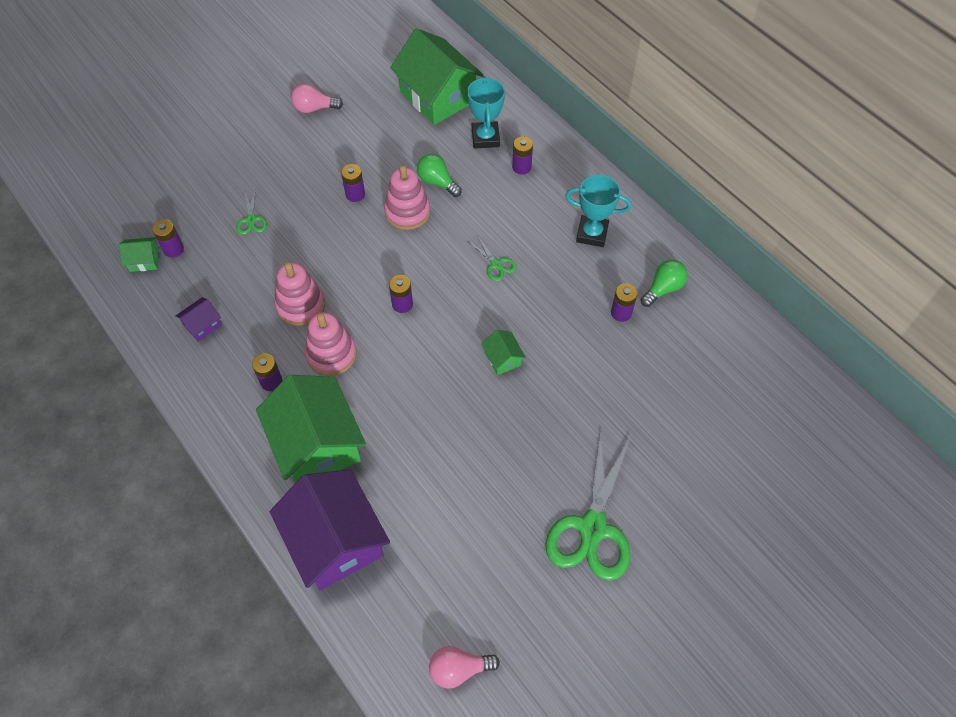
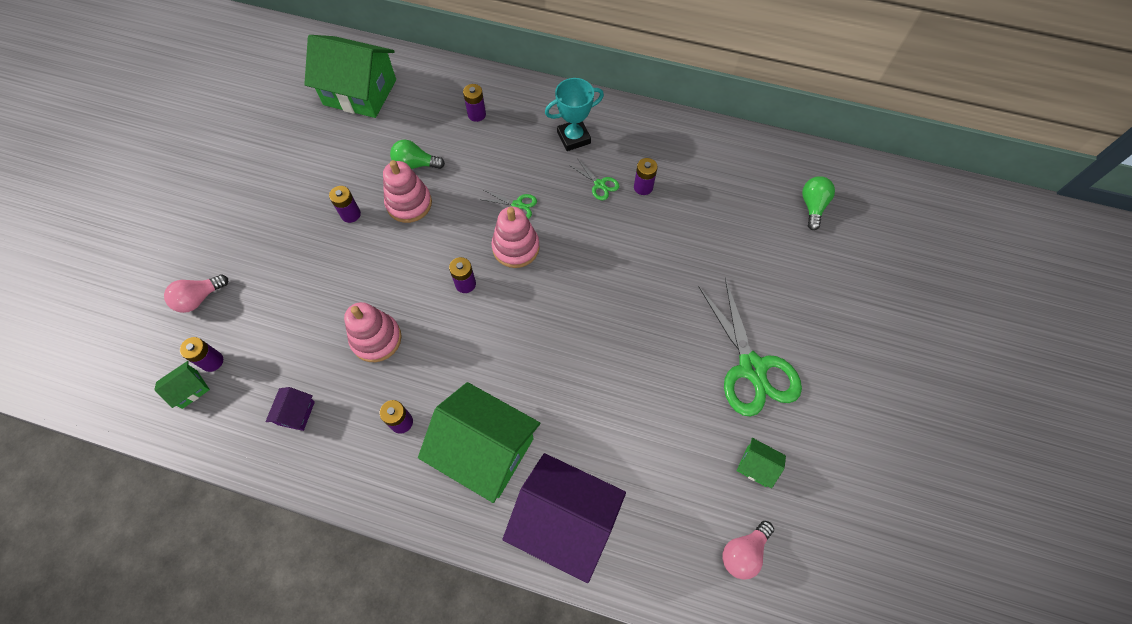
camera: 35 degrees left, 5 degrees up
(251, 220) = (269, 290): green scissors -> green scissors (599, 184)
(314, 108) = (253, 159): pink light bulb -> pink light bulb (199, 298)
(331, 354) = (437, 364): pink stacking toy -> pink stacking toy (516, 247)
(485, 138) = (428, 106): turquoise trophy -> none
(502, 359) = (582, 278): green house -> green house (756, 466)
(663, 288) = (659, 150): green light bulb -> green light bulb (812, 206)

